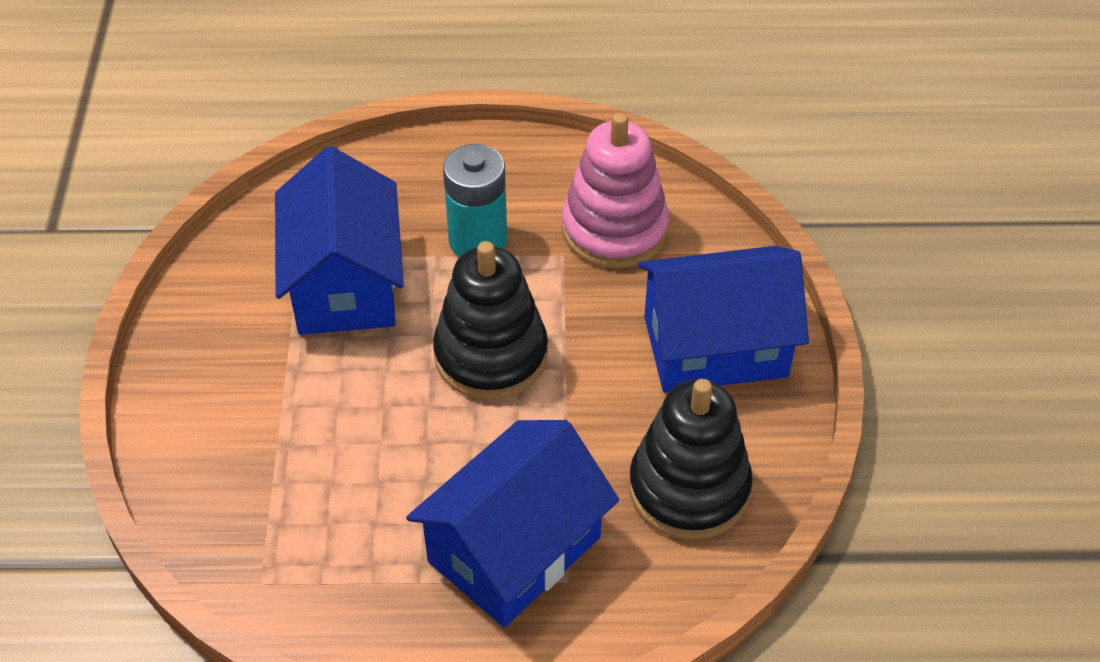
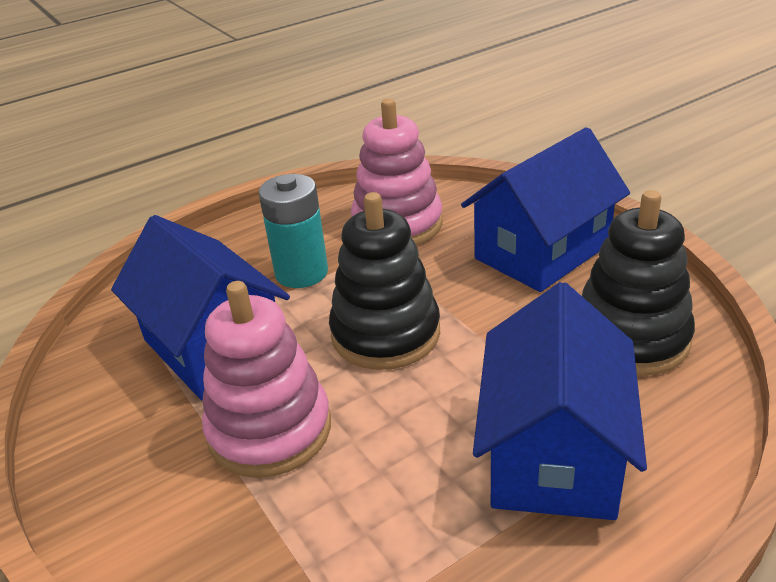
camera: 30 degrees left, 15 degrees down
(328, 394) = (270, 430): none -> pink stacking toy

